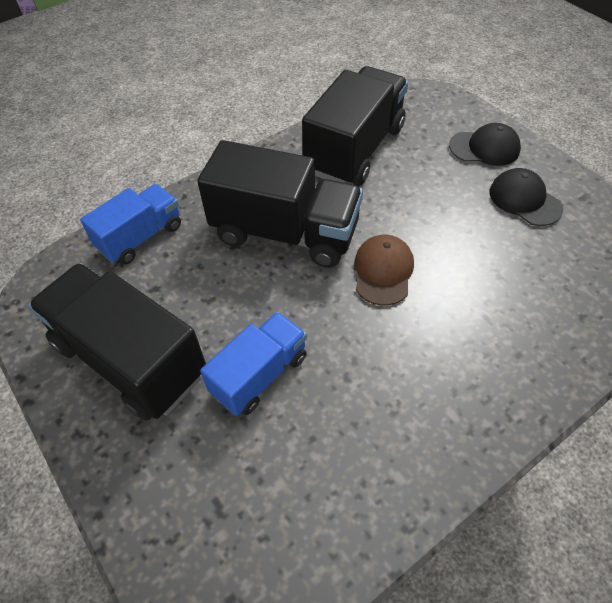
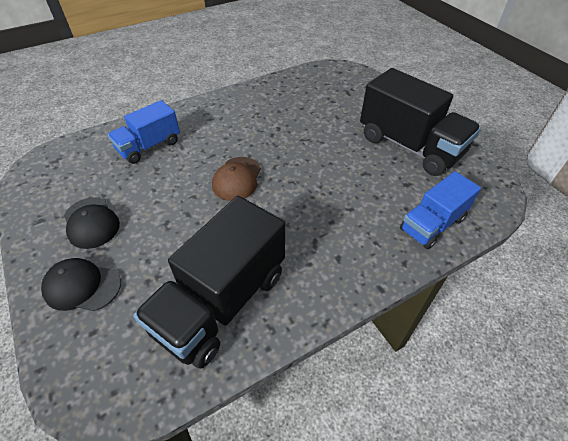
camera: 175 degrees left, 5 degrees down
(259, 374) = (329, 133): blue truck -> blue truck (149, 146)
(285, 232) = (307, 215): black truck -> none

